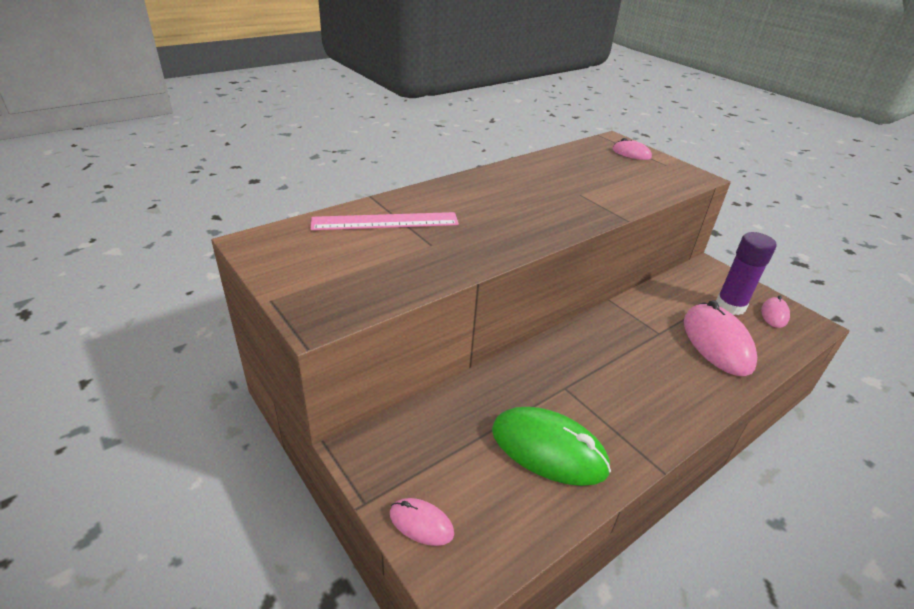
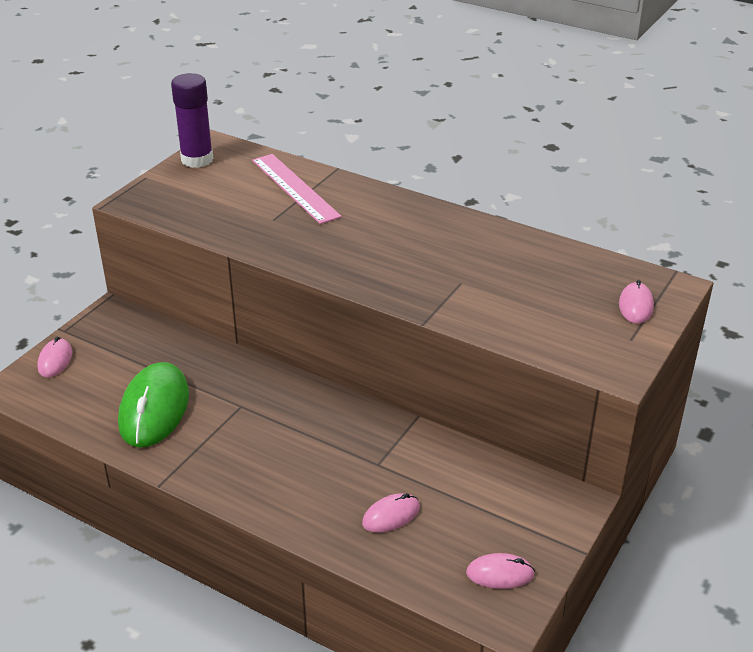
camera: 70 degrees right, 0 degrees up
(717, 343) = (391, 515): pink mouse -> pink mouse, size x0.50
(730, 306) = (487, 527): purple glue stick -> purple glue stick (197, 160)

